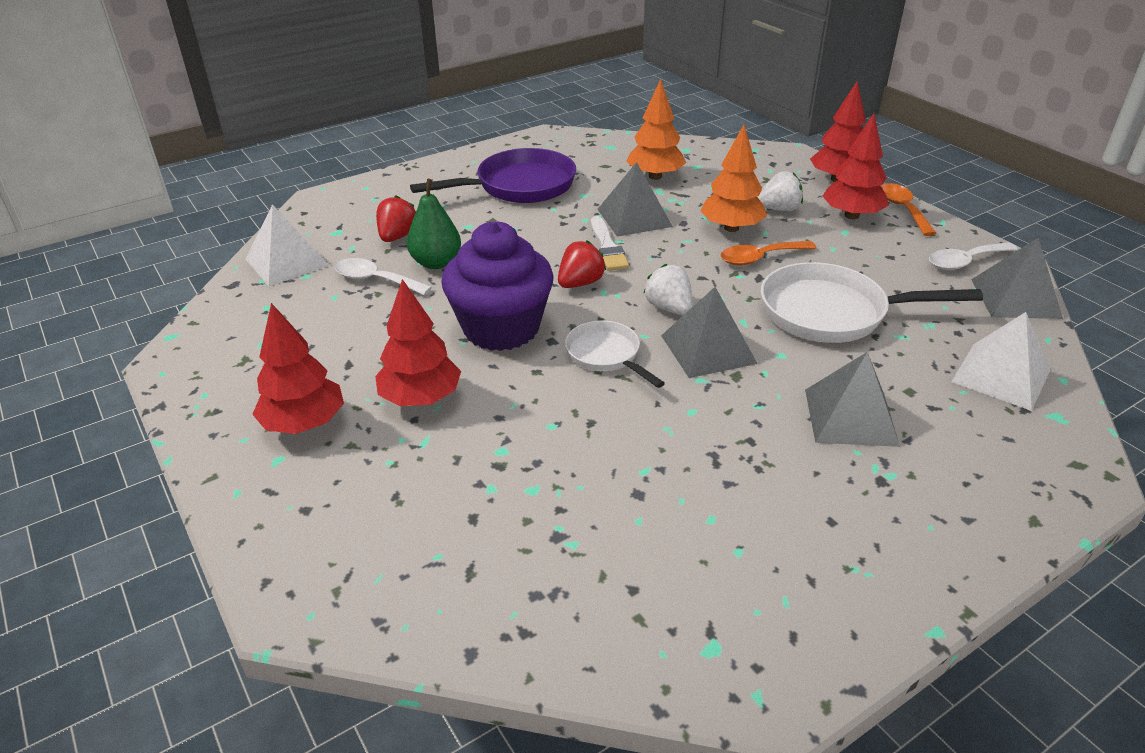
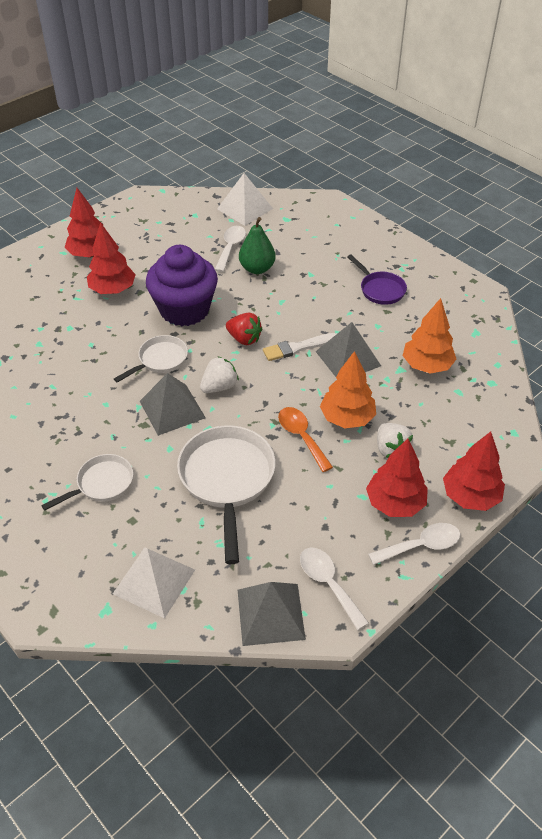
camera: 80 degrees right, 10 degrees up
(397, 236) = (287, 245): red strawberry -> none
(519, 186) = (380, 289): purple pan -> purple pan, size x0.57
(850, 417) = (102, 484): grey pyramid -> white pan
(903, 209) = (421, 545): orange spoon -> white spoon

